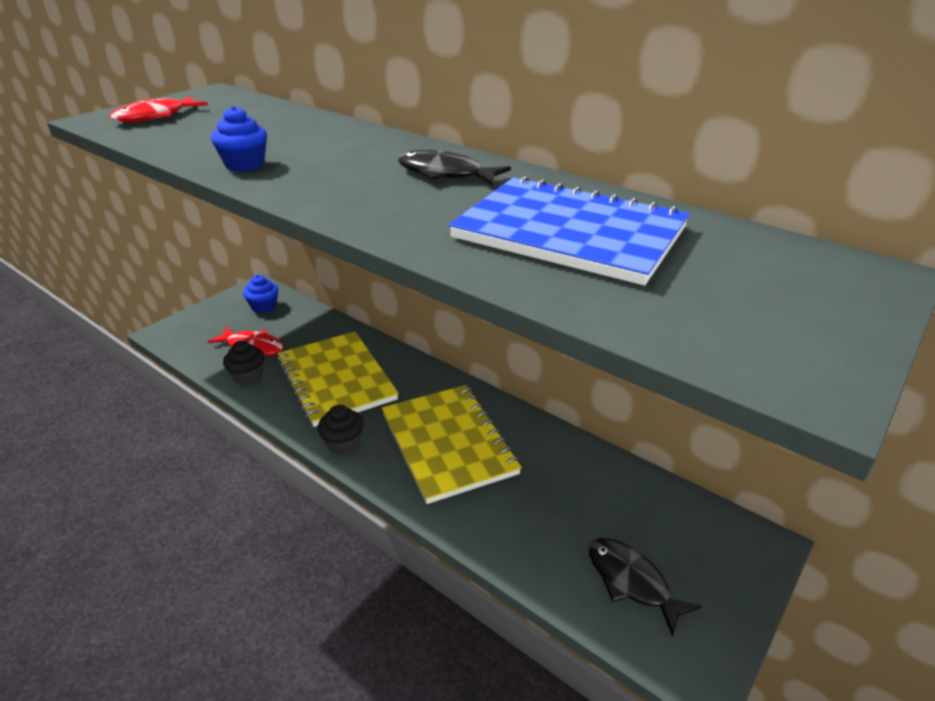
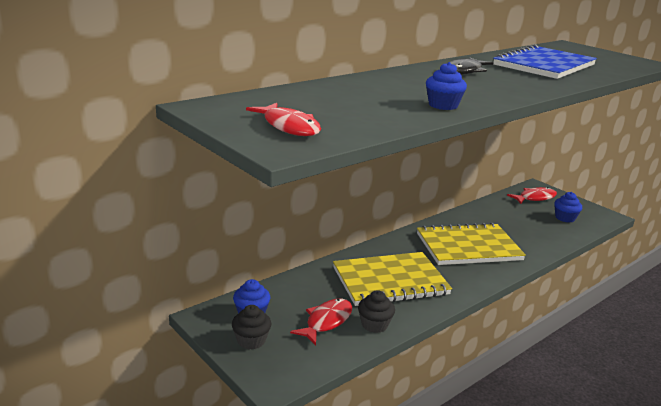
camera: 80 degrees left, 10 degrees down
(343, 443) = (467, 284): black cupcake -> black cupcake (251, 340)
(631, 582) = (565, 218): black fish -> blue cupcake
(698, 537) = (535, 198): none -> red fish

